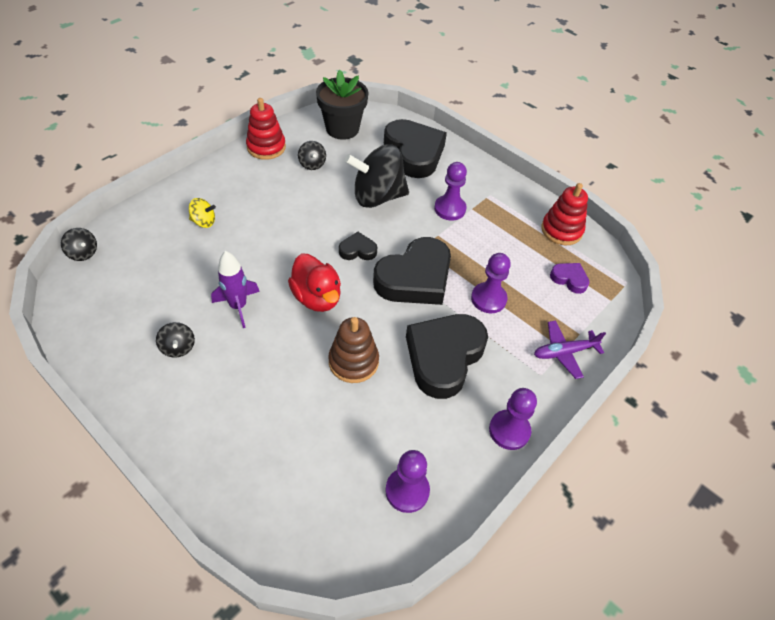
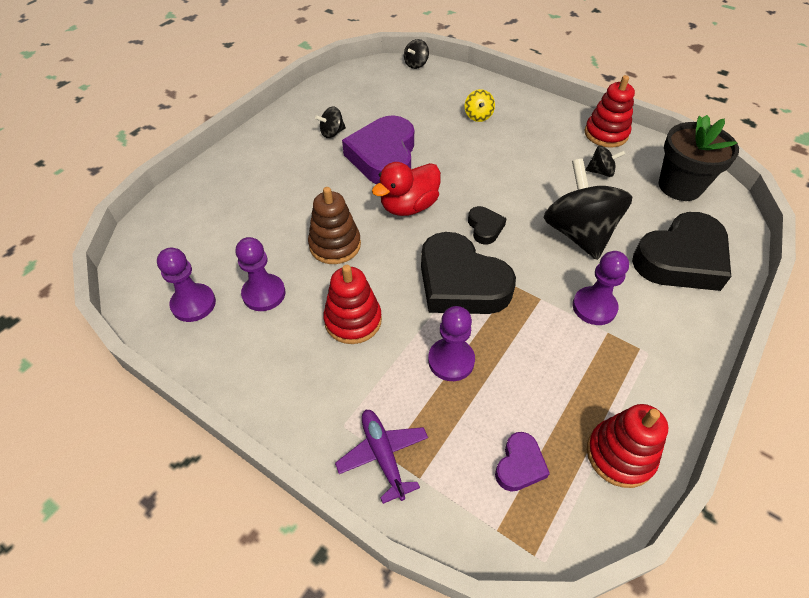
camera: 85 degrees right, 0 degrees up
(238, 306) = (384, 157): purple rocket -> purple heart
(312, 164) = (601, 172): black spinning top -> black spinning top turned 150 degrees counterclockwise
(444, 357) = (353, 320): black heart -> red stacking toy
(509, 430) = (261, 391): purple pawn -> purple pawn (264, 294)

